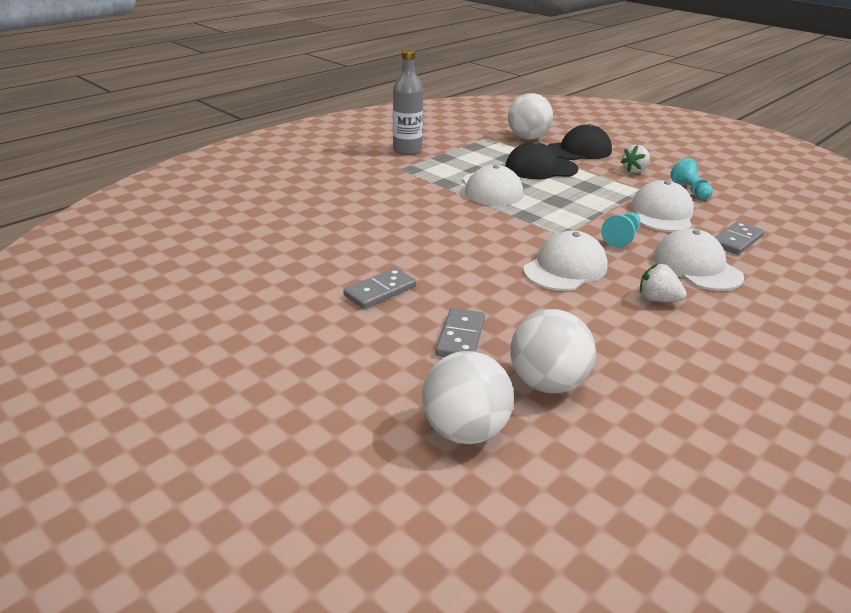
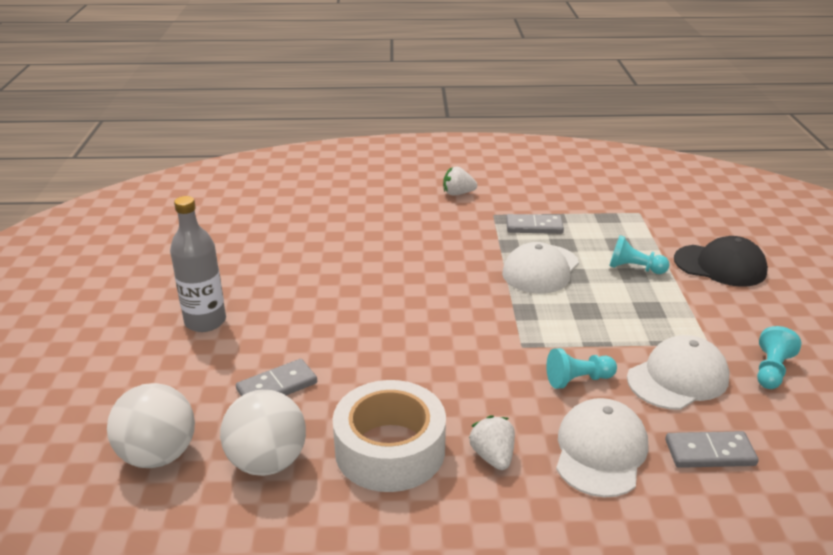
camera: 45 degrees right, 0 degrees up
(380, 291) = (289, 317): grey domino -> grey domino (534, 227)
(407, 150) = (532, 197): grey bottle -> grey bottle (205, 321)
(527, 138) = (684, 229): white ball -> none
(540, 168) = (634, 268): black cap -> turquoise pawn
(565, 268) = (464, 378): white cap -> none
(601, 329) = (390, 449): none -> white tape
(635, 170) = (745, 316): white strawberry -> white strawberry (458, 193)

